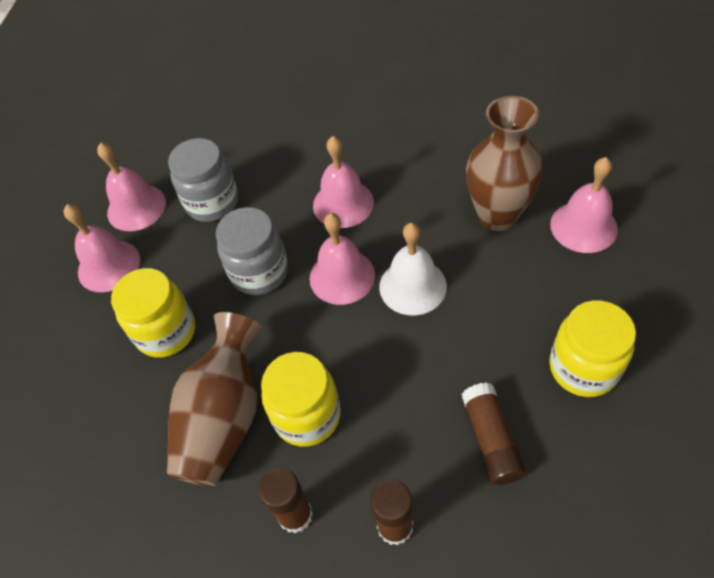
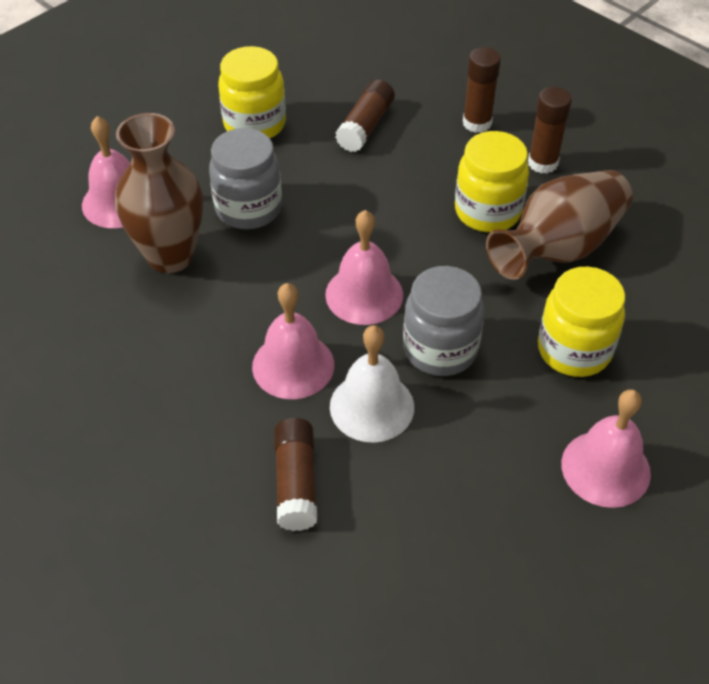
camera: 150 degrees left, 5 degrees down
(136, 207) = (533, 531): pink bell -> none
(212, 203) = (434, 469): grey jar -> grey jar (248, 208)
(283, 152) = (296, 483): none -> brown glue stick
(412, 286) = (311, 247): white bell -> white bell (372, 406)

